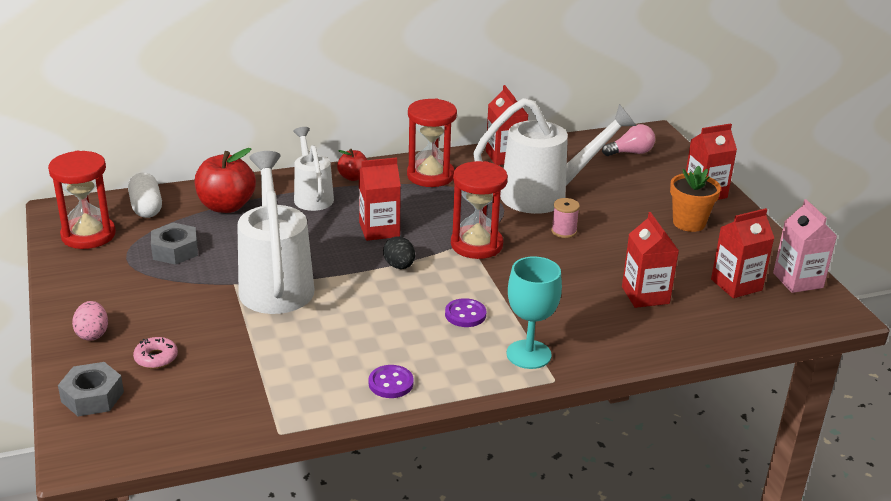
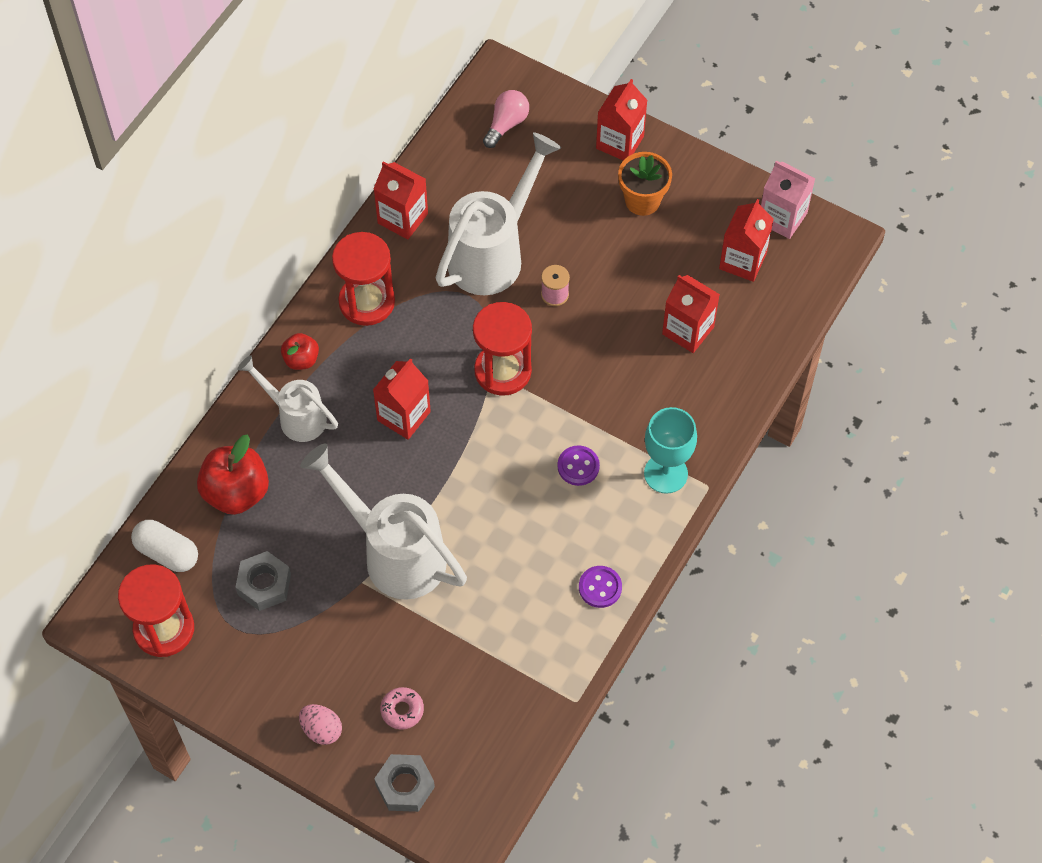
camera: 40 degrees left, 30 degrees up
(399, 266) = (469, 450): black egg -> none

